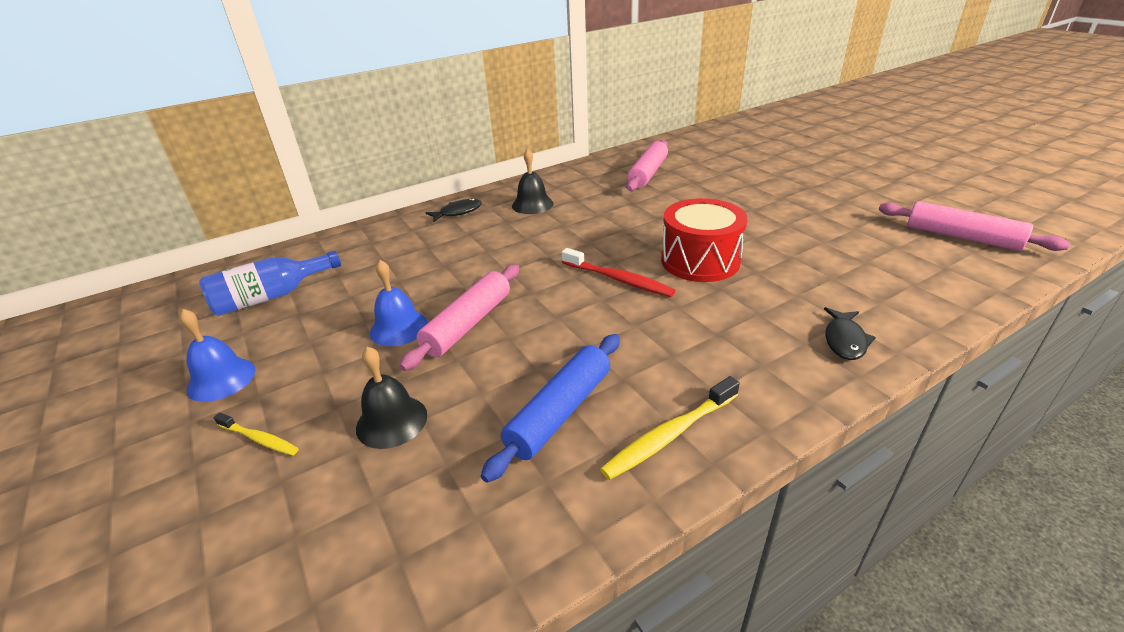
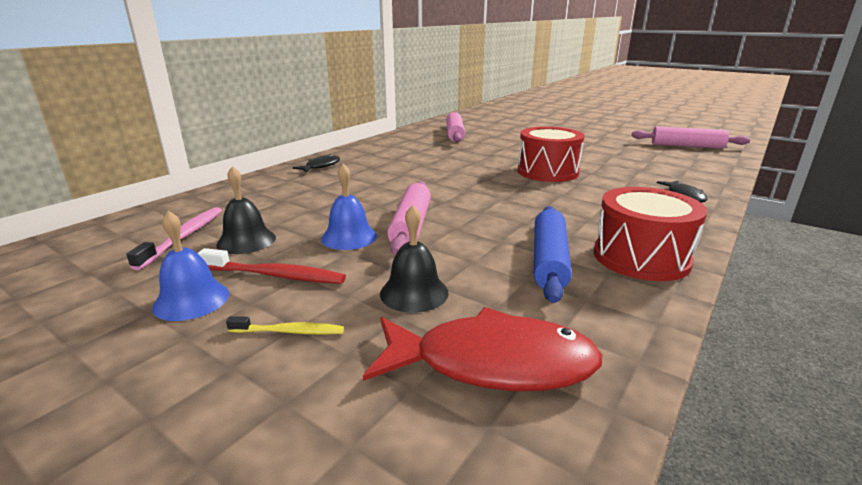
camera: 25 degrees left, 10 degrees down
(271, 296) = (184, 237): blue bottle -> pink toothbrush
(379, 534) = (492, 363): none -> red fish
(532, 204) = (382, 156): black bell -> black bell (246, 241)
(618, 279) = (502, 187): red toothbrush -> red toothbrush (276, 275)
(669, 435) = (641, 257): yellow toothbrush -> red drum

